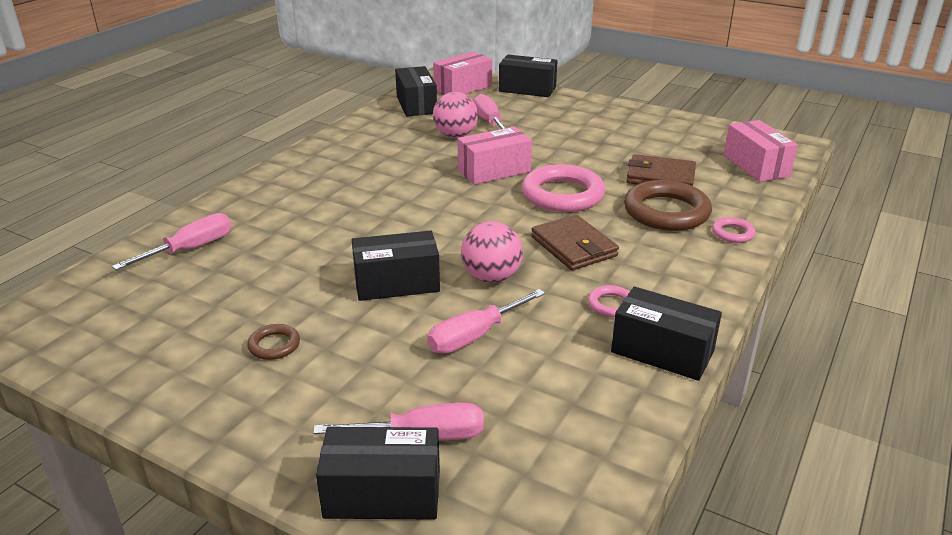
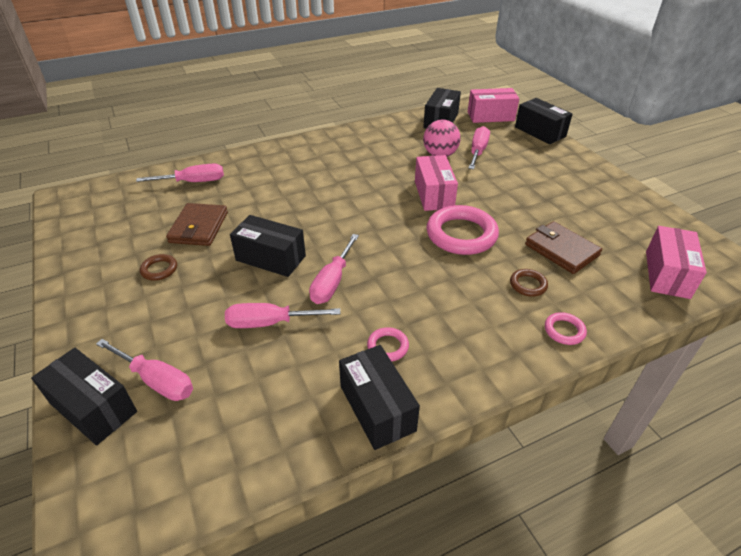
camera: 35 degrees right, 10 degrees up
(491, 277) = (332, 282): pink ball -> pink screwdriver
(494, 171) = (433, 194): pink box -> pink box turned 75 degrees clockwise
(573, 246) = (418, 283): brown wallet -> brown wallet (199, 227)
(666, 212) = (528, 285): brown ring -> brown ring, size x0.47

